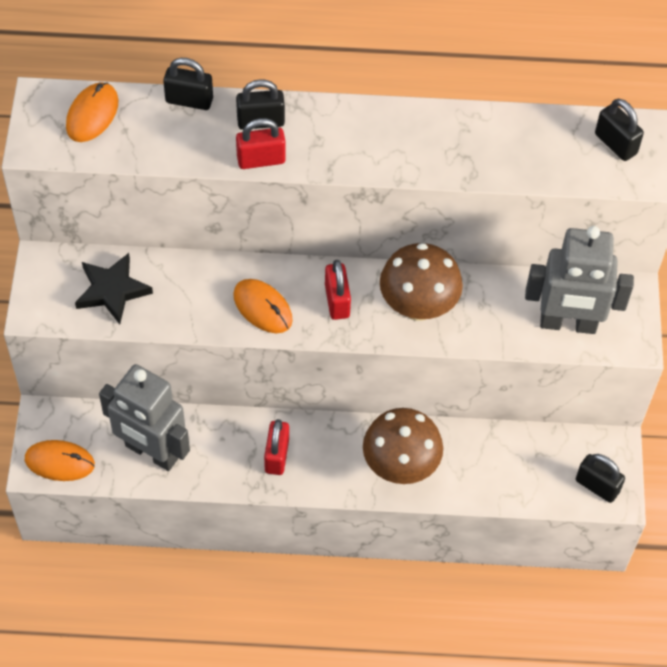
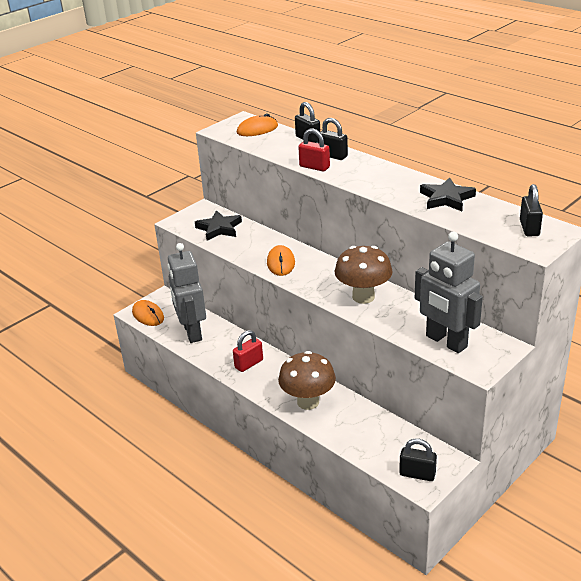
camera: 45 degrees right, 25 degrees down
(337, 301) = (322, 276): red padlock -> none
(481, 137) = (446, 198): none -> black star
(597, 486) = (417, 474): black padlock -> black padlock turned 60 degrees counterclockwise

